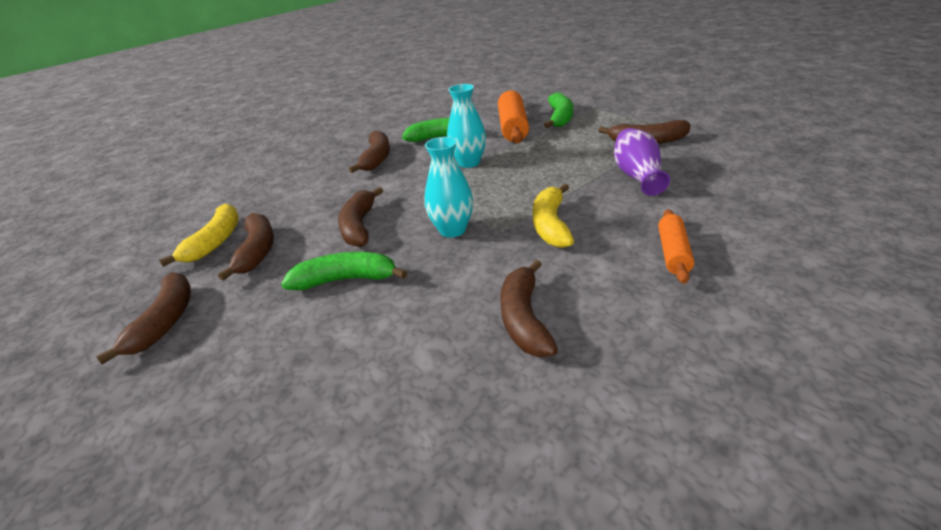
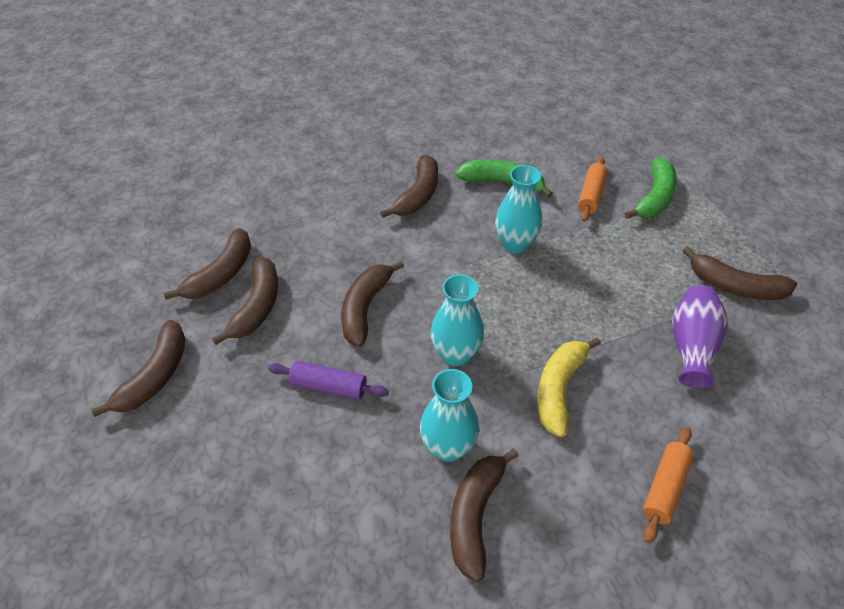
camera: 15 degrees right, 15 degrees up
(215, 242) = (221, 274): yellow banana -> brown banana
(346, 280) = (328, 386): green banana -> purple rolling pin
(475, 284) = (448, 447): none -> turquoise vase
(513, 127) = (591, 195): orange rolling pin -> orange rolling pin, size x0.61

